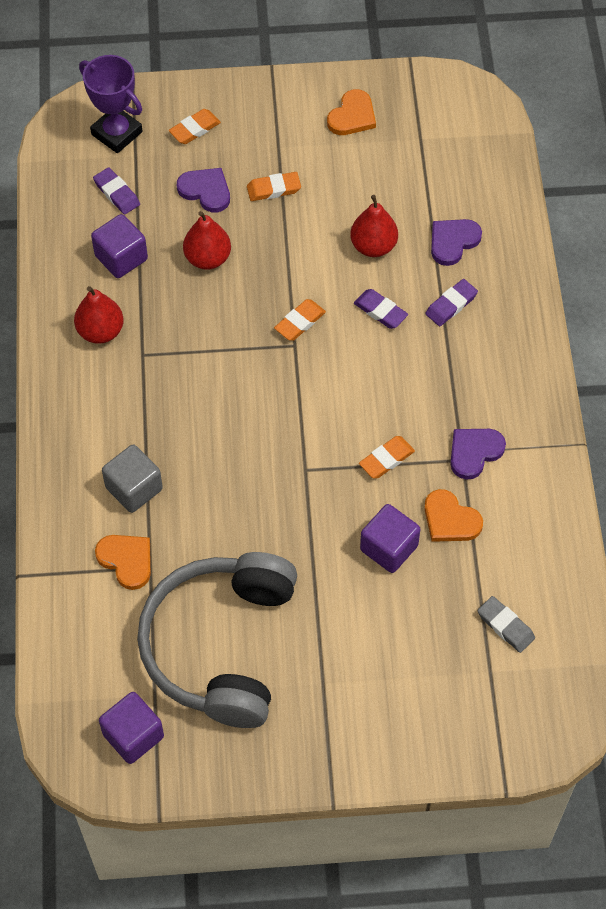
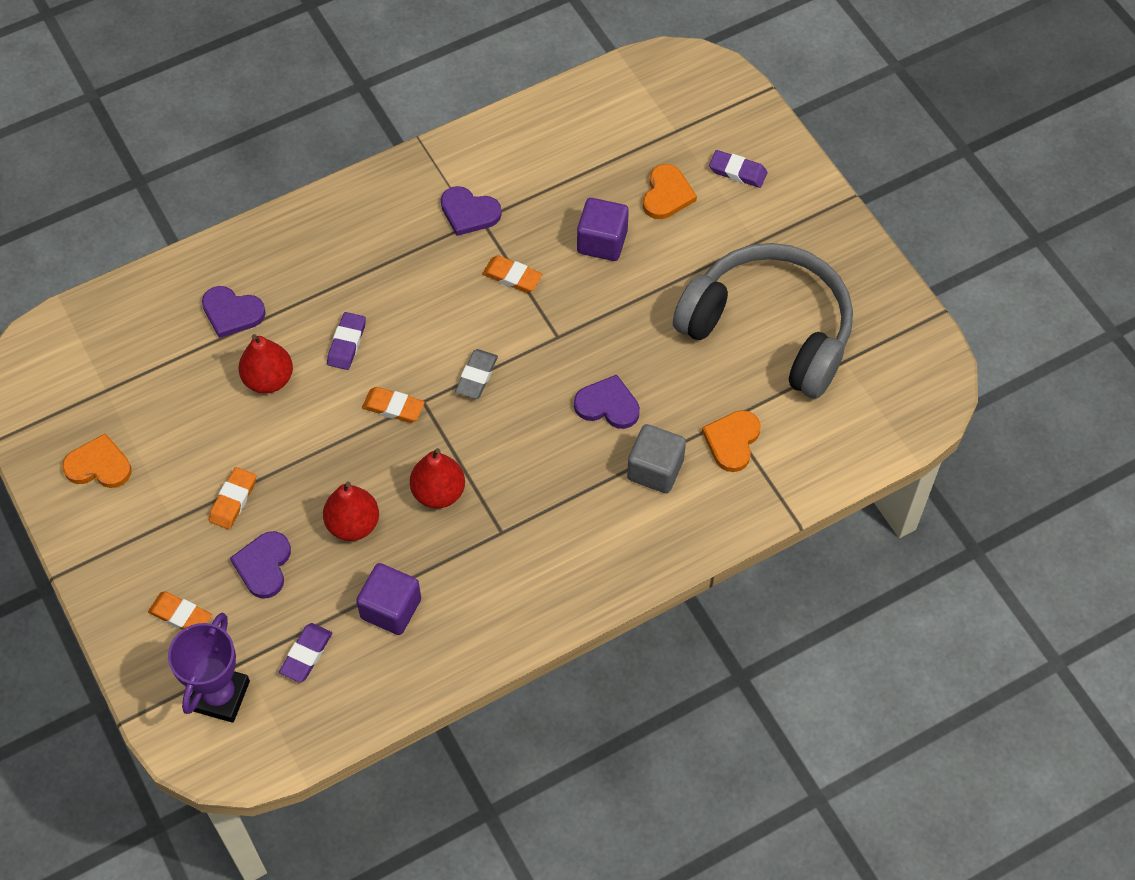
camera: 115 degrees left, 0 degrees up
(100, 331) = (493, 584): red pear -> red pear (438, 492)
(133, 735) = (890, 360): purple cube -> none
(215, 479) = (608, 405): none -> purple heart
(221, 646) = (769, 330): grey headphones -> grey headphones turned 135 degrees counterclockwise
(273, 189) = (233, 500): orange eraser -> orange eraser turned 60 degrees clockwise
(450, 520) = (548, 207): orange heart -> orange heart (667, 194)
(451, 305) = (311, 287): purple eraser -> purple eraser (737, 171)
(505, 626) = (628, 133): grey eraser -> grey eraser (476, 376)

